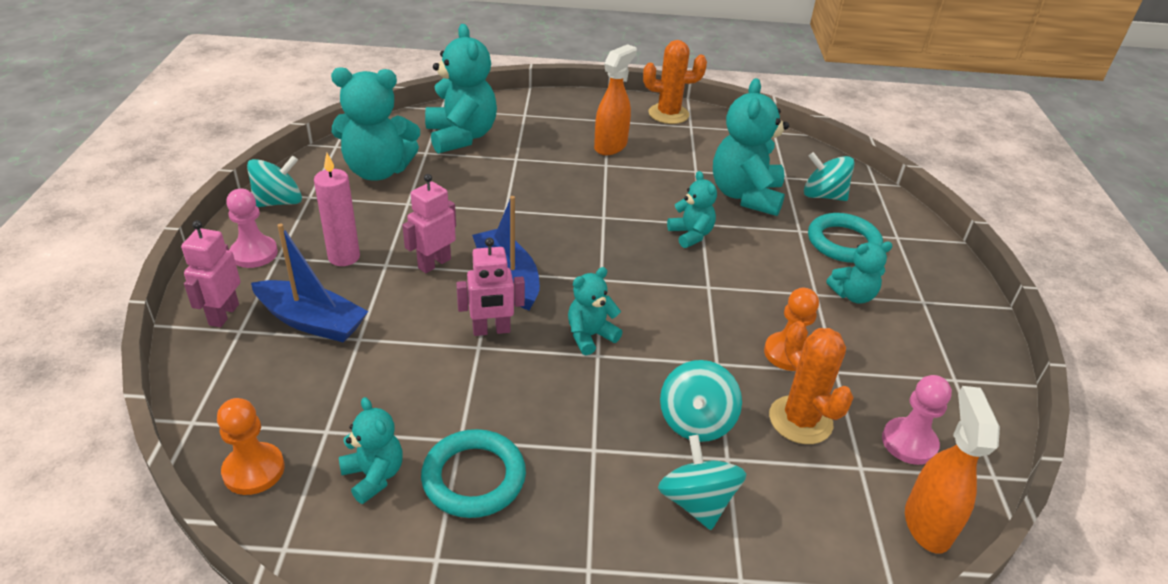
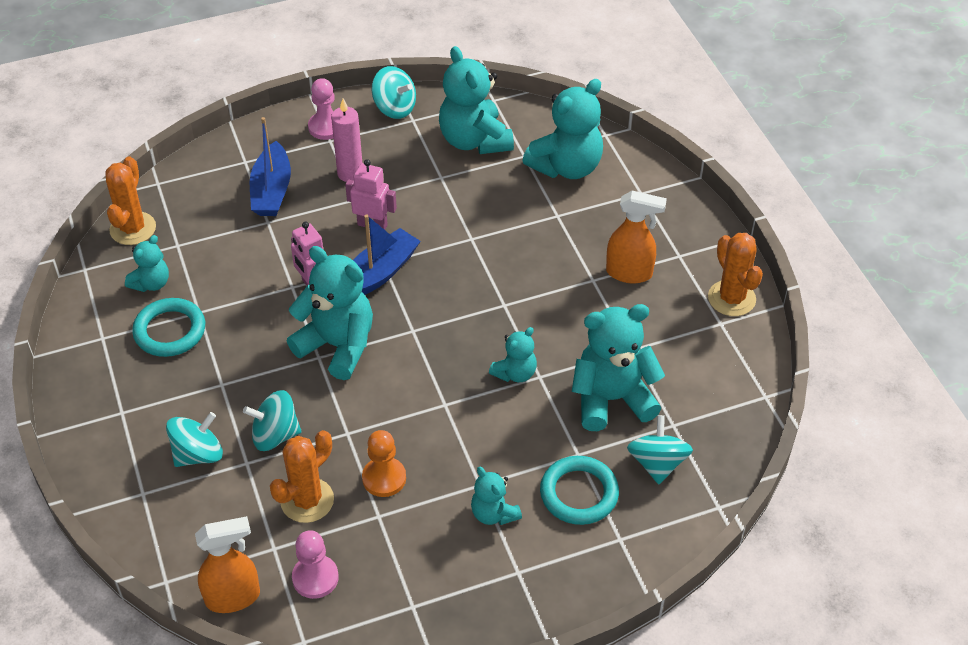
camera: 70 degrees right, 10 degrees up
(223, 314) = (255, 146): pink robot -> none
(254, 470) = (133, 229): orange pawn -> orange cactus
(590, 336) = (337, 345): turquoise teddy bear -> turquoise teddy bear, size x1.87

